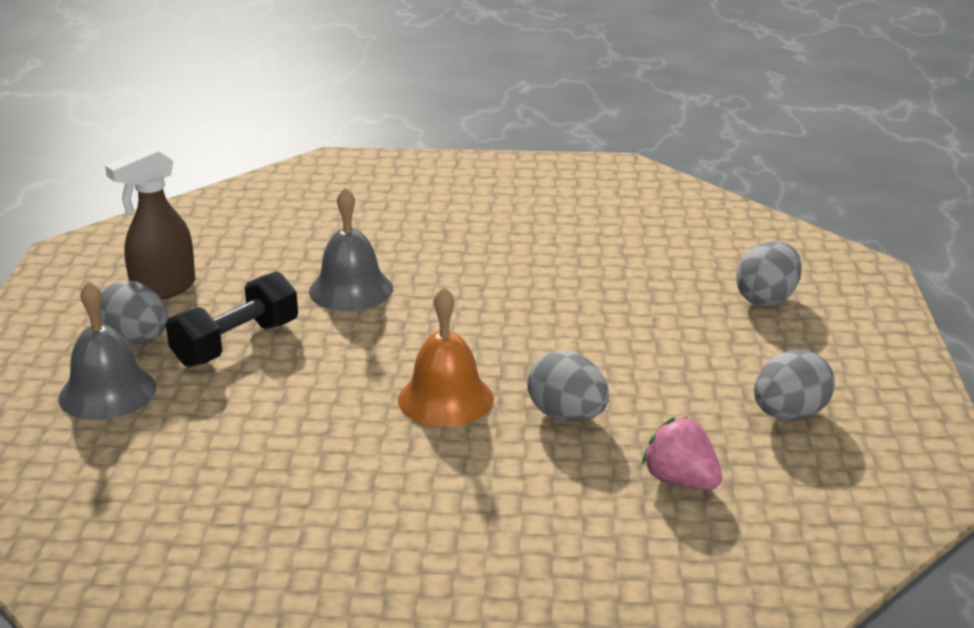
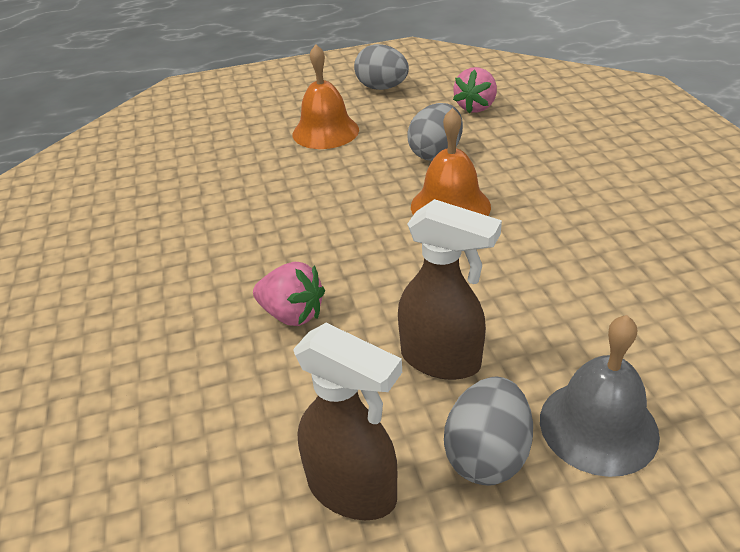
camera: 105 degrees left, 10 degrees up
(236, 343) = (441, 360): black dumbbell -> brown spray bottle
(351, 289) = (292, 314): grey bell -> pink strawberry
(673, 350) = (325, 132): none -> orange bell
(766, 299) = (237, 111): grey egg -> none

